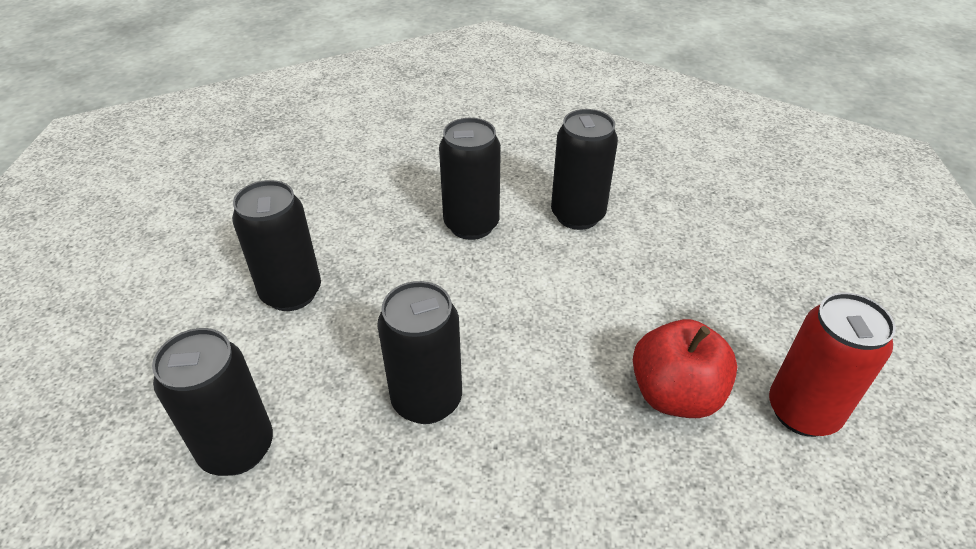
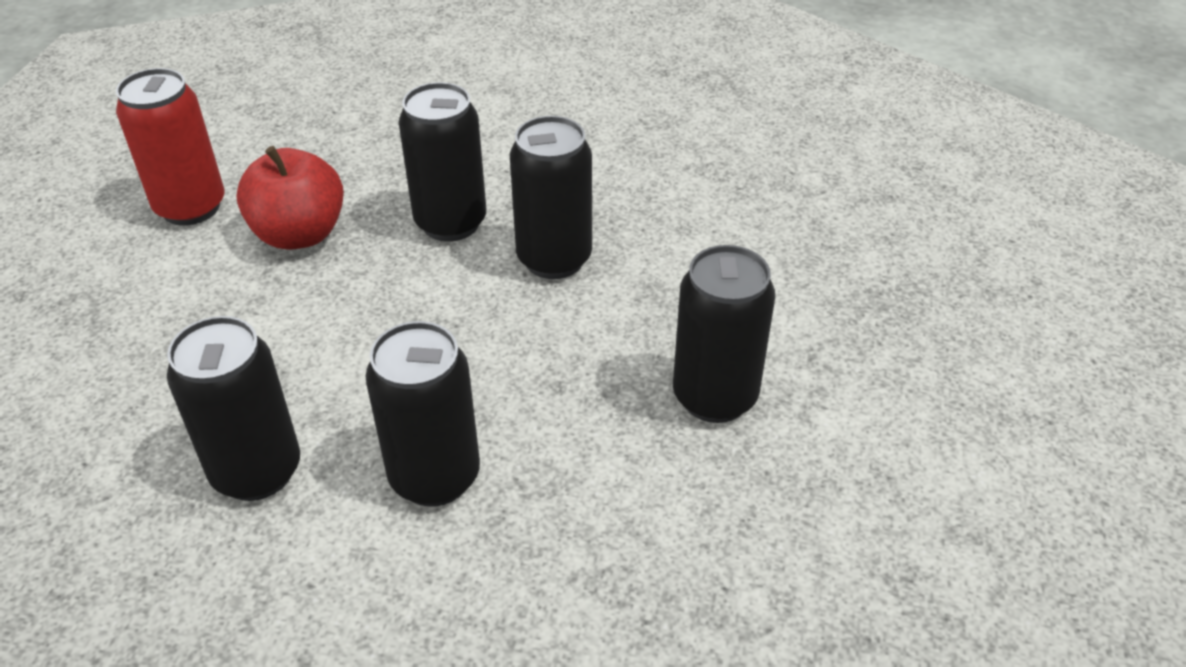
camera: 170 degrees left, 0 degrees up
(237, 448) = (744, 243): black can -> black can (450, 223)

